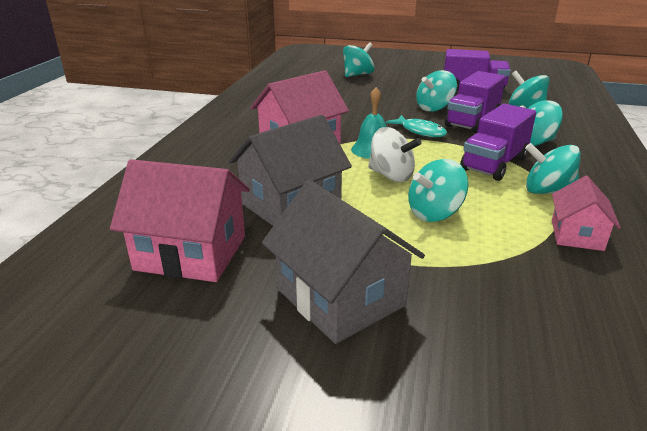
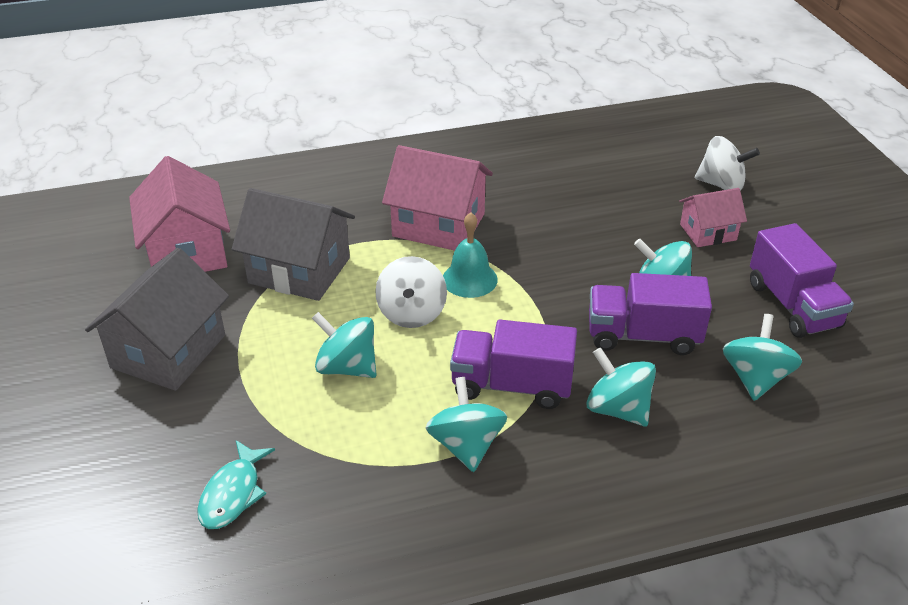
camera: 60 degrees right, 10 degrees up
(357, 75) = (721, 185): turquoise spinning top -> white spinning top
(420, 131) = (561, 300): turquoise fish -> turquoise fish (233, 493)
(577, 235) = (371, 484): pink house -> pink house (708, 232)

